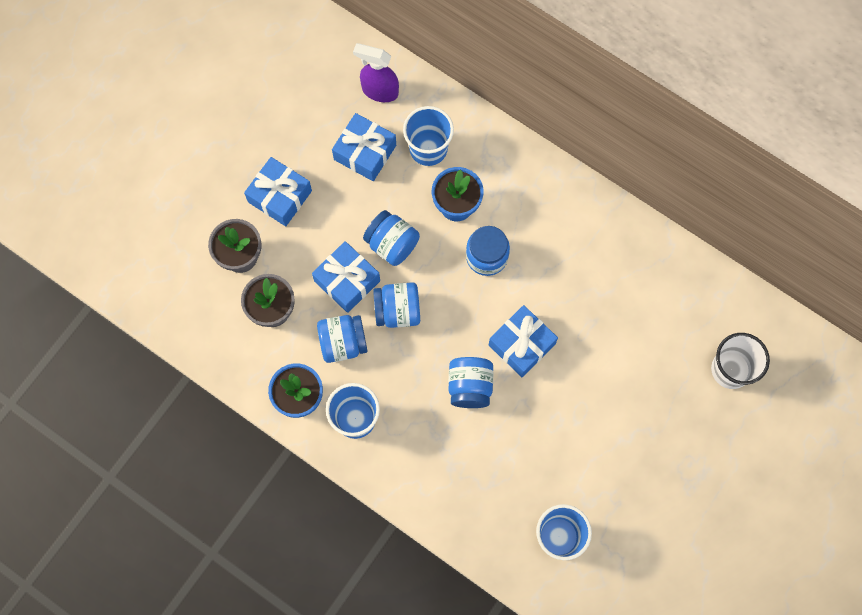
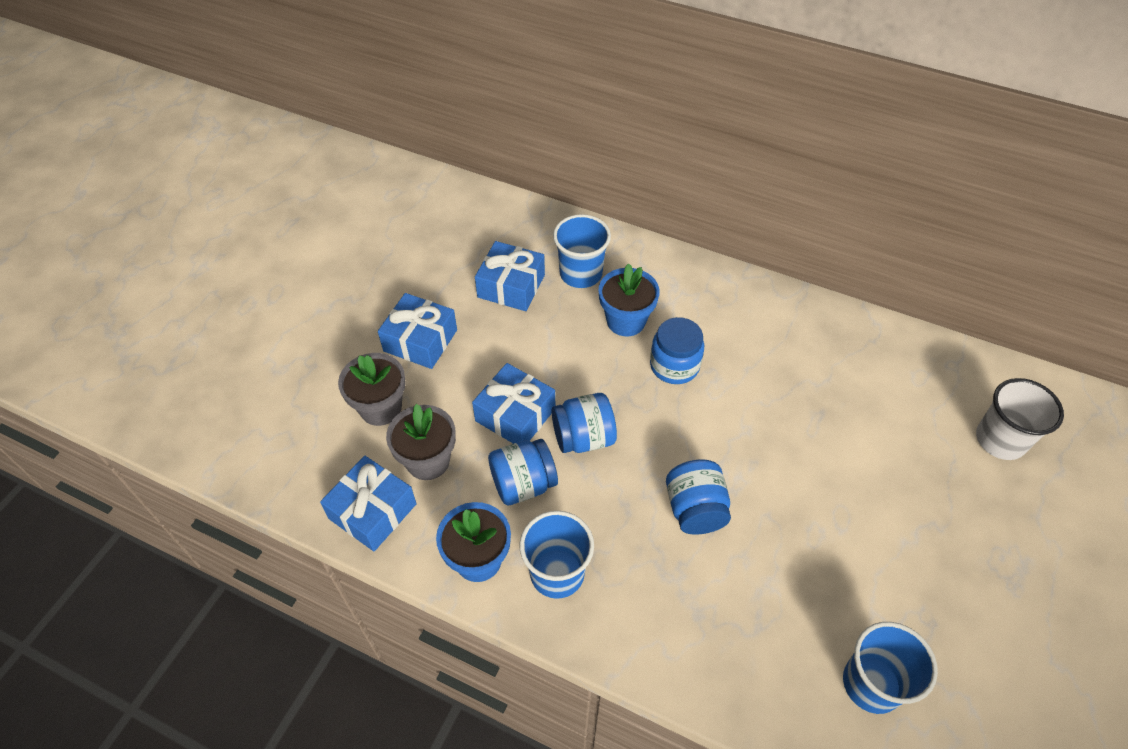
camera: 10 degrees left, 20 degrees down
(379, 91) = (516, 231): purple spray bottle -> none
(392, 244) = (561, 369): blue jar -> none
(522, 344) = (744, 451): blue gift -> blue gift (373, 511)

